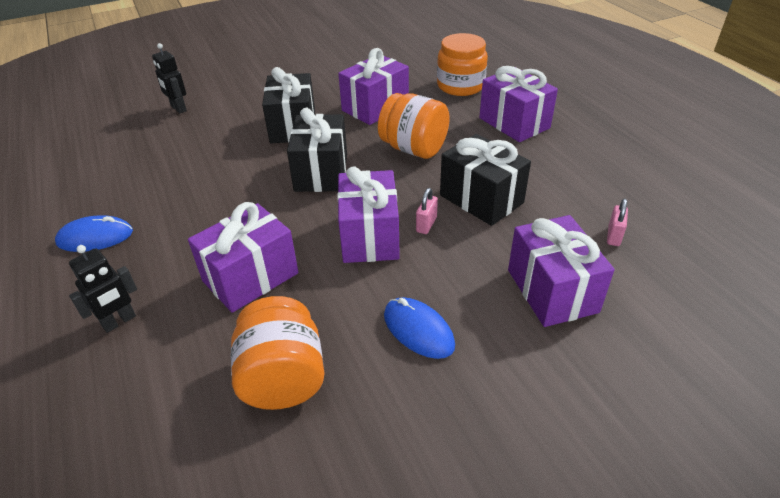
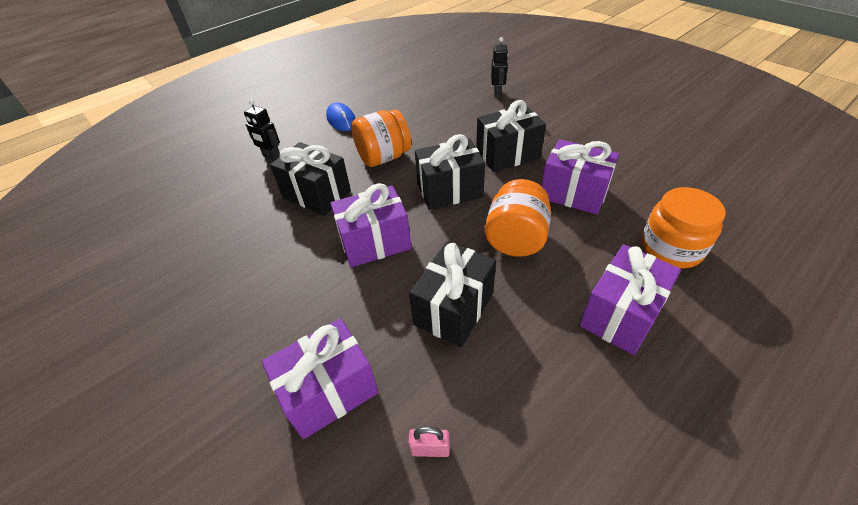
camera: 75 degrees right, 5 degrees up
(178, 108) = (497, 93): black robot -> black robot turned 150 degrees clockwise
(250, 277) = (316, 194): purple gift -> black gift
(283, 378) = (228, 239): orange jar -> orange jar (384, 157)
(418, 330) = (272, 299): blue mouse -> none
(426, 225) = (400, 275): pink padlock -> none

